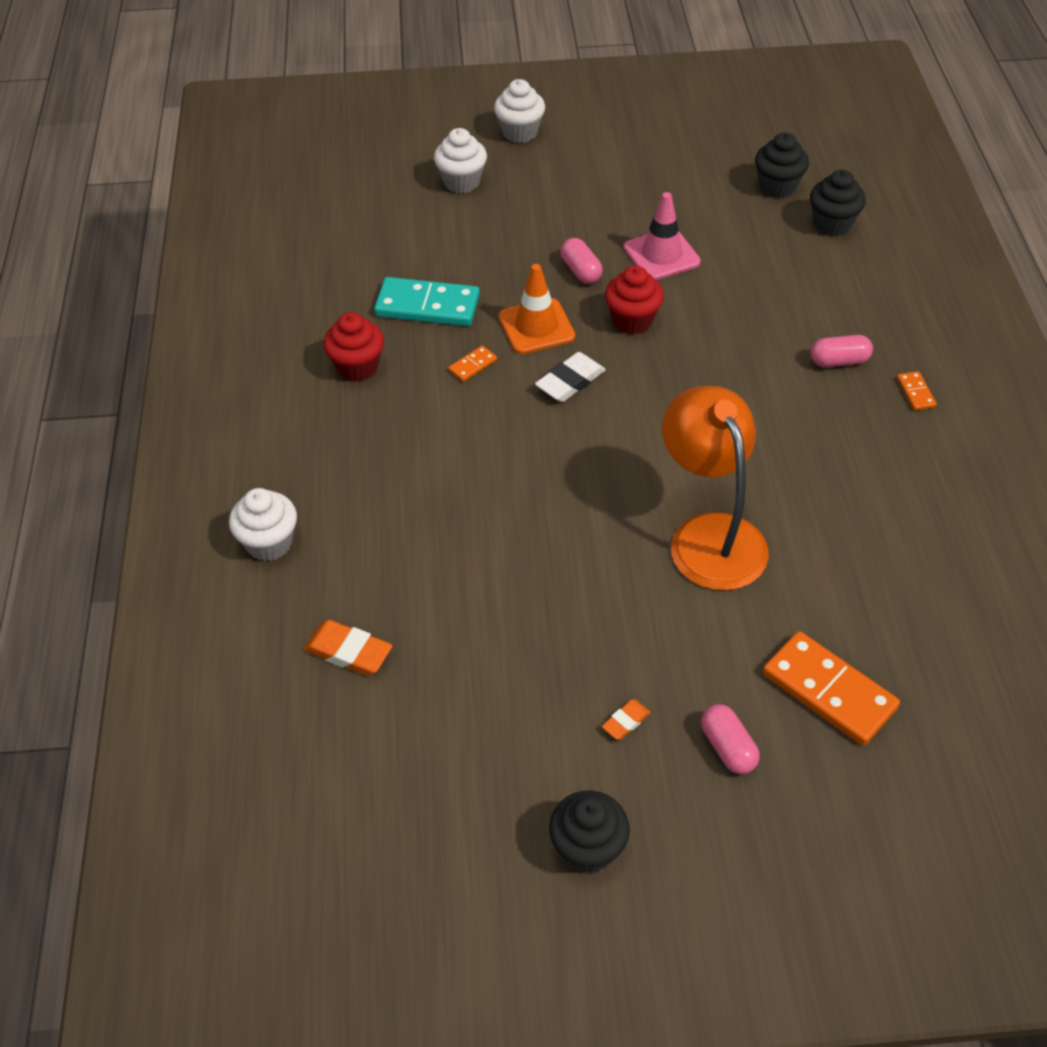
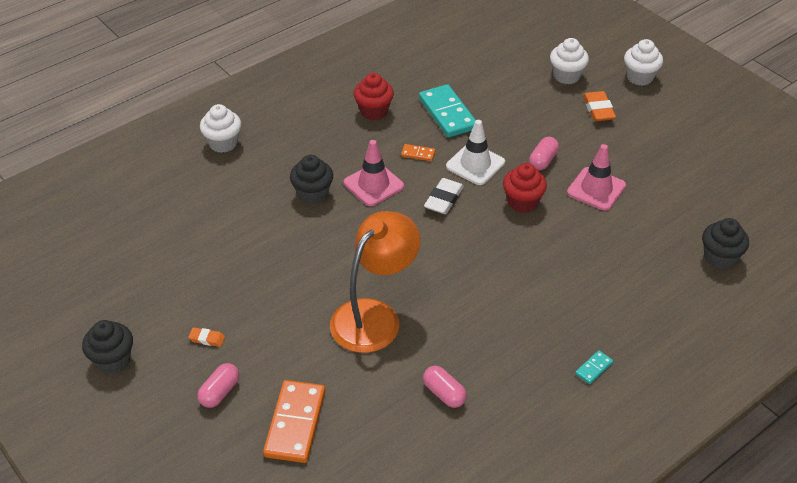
camera: 55 degrees right, 5 degrees down
(348, 652) = (175, 207): orange eraser -> orange eraser (598, 109)
(489, 430) = (373, 184): none -> pink traffic cone
(536, 327) = (475, 164): orange traffic cone -> white traffic cone
(570, 381) = (444, 199): white eraser -> white eraser turned 75 degrees counterclockwise
(777, 187) = (727, 215): black cupcake -> black cupcake (313, 194)
(839, 361) = (584, 316): pink capsule -> pink capsule (444, 393)
(915, 393) = (593, 368): orange domino -> turquoise domino

